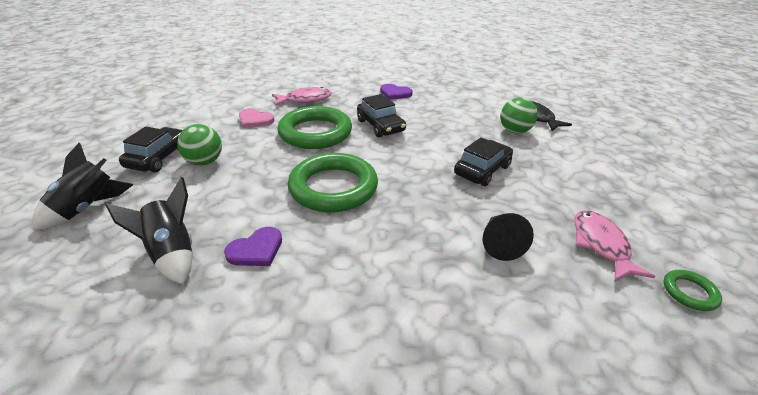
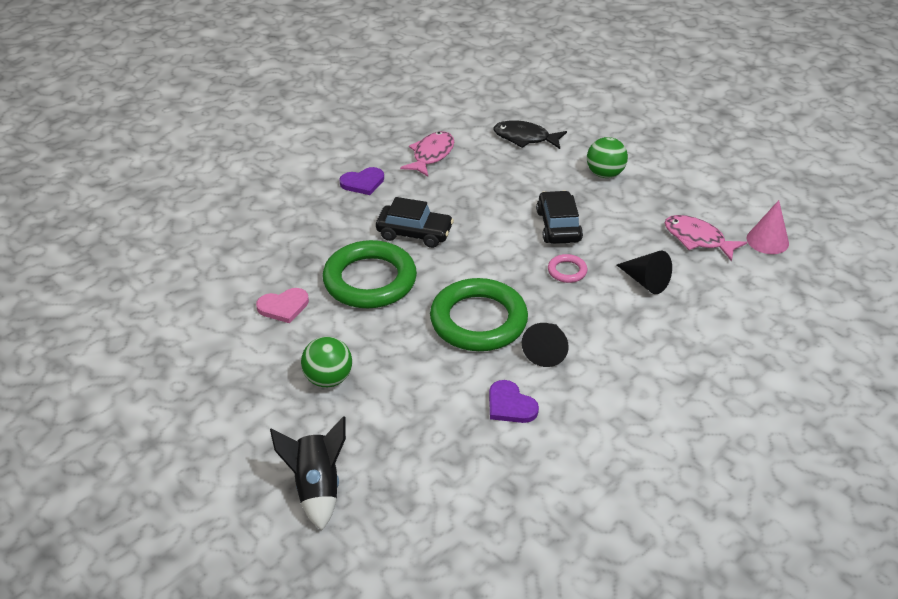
camera: 45 degrees left, 5 degrees up
(159, 157) = (275, 407): black car -> none
(171, 253) = (458, 454): black rocket -> none
(256, 250) = (510, 405): purple heart -> purple heart turned 135 degrees clockwise
(305, 99) = (286, 248): pink fish -> pink fish (431, 155)
(342, 235) = (546, 350): none -> black cone
(444, 198) = (567, 271): none -> pink ring
(514, 131) = (529, 166): green ball -> green ball (605, 174)
(689, 292) = (767, 240): green ring -> pink cone

